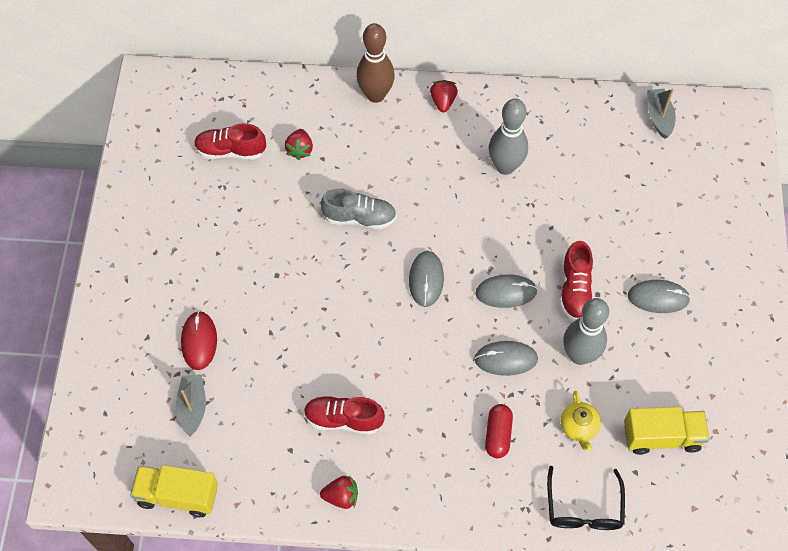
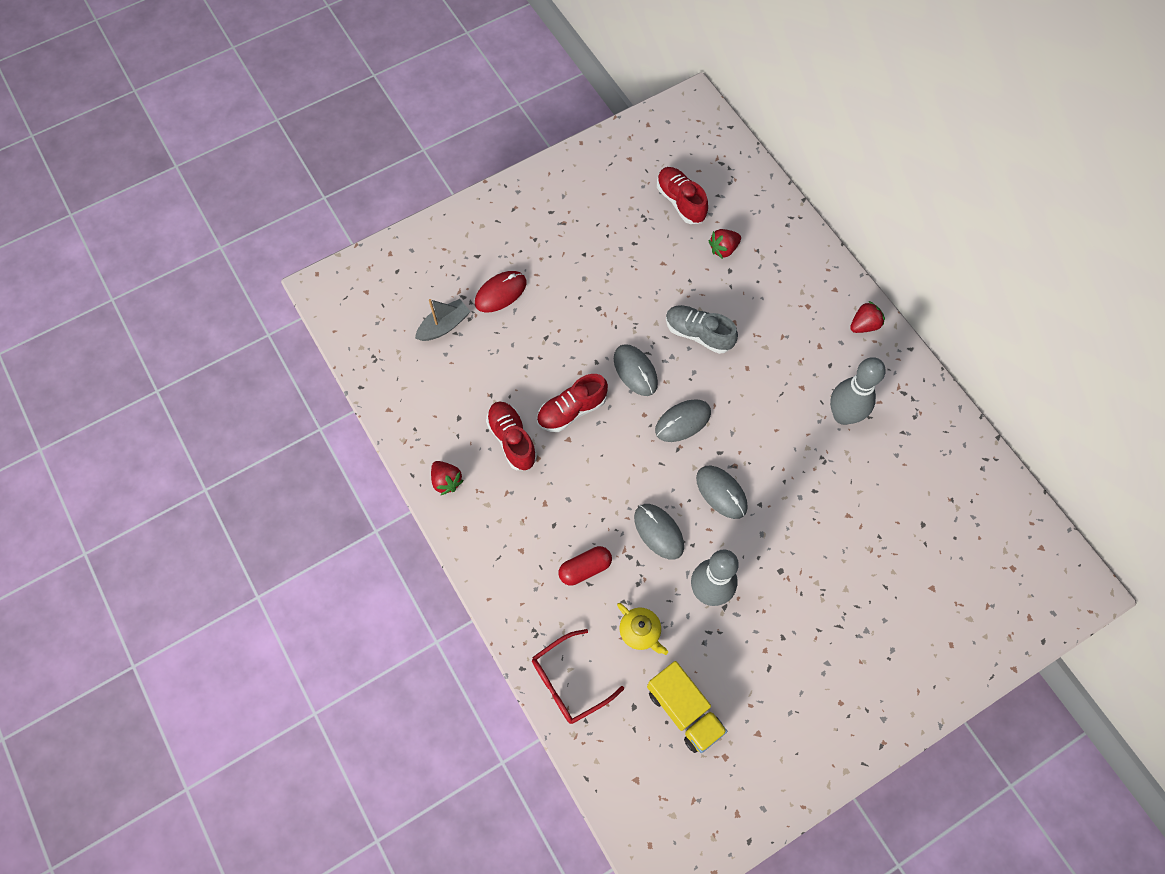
camera: 55 degrees right, 5 degrees up
(178, 495) = (367, 364): yellow truck -> none
(359, 217) = (698, 334): grey shoe -> grey shoe turned 150 degrees clockwise
(375, 95) = (824, 270): brown bowling pin -> none
(575, 289) = (769, 548): red shoe -> red shoe (571, 410)
(578, 427) = (640, 632): yellow teapot -> yellow teapot turned 90 degrees counterclockwise
(583, 508) = (569, 681): black glasses -> red glasses
(658, 297) = (819, 626): grey mouse -> grey mouse (635, 371)
(659, 117) = (1010, 515): grey boat -> none

